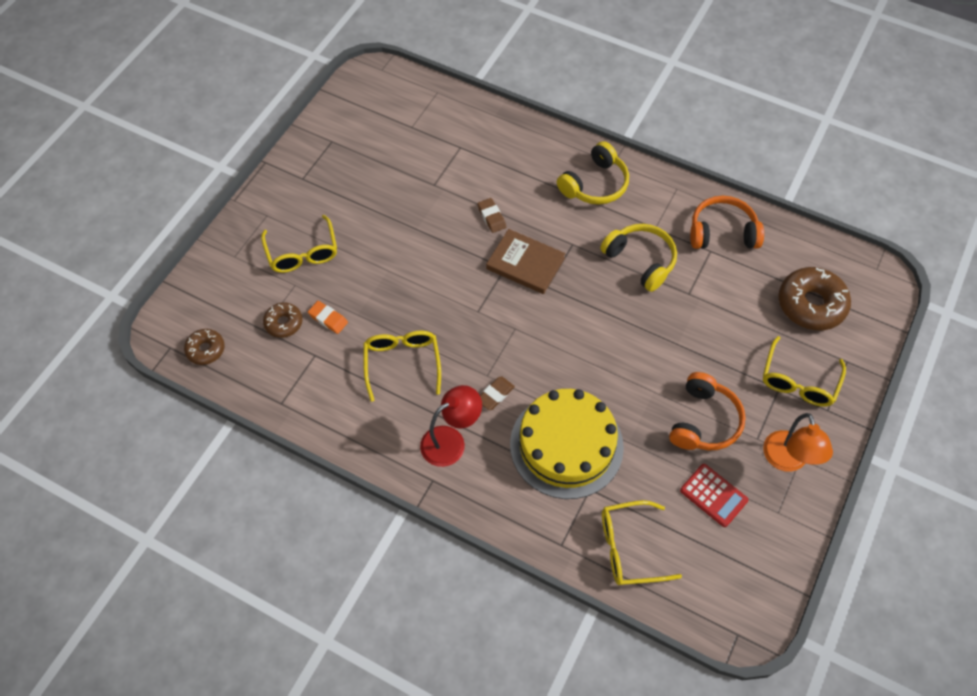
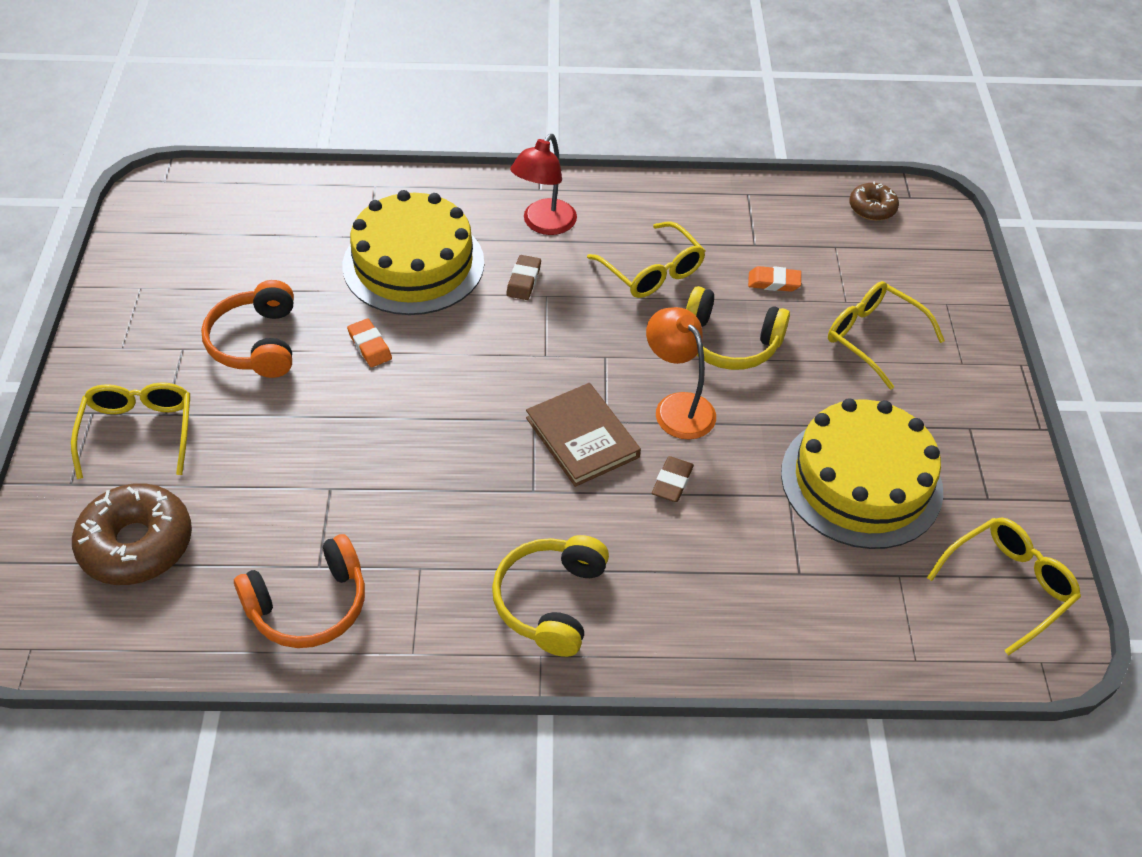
camera: 150 degrees right, 10 degrees down
(284, 323) = (818, 260): brown donut -> none
(389, 176) = (861, 481): none -> yellow cake
(491, 217) = (672, 482): brown eraser -> brown eraser turned 75 degrees clockwise
(525, 263) = (582, 437): brown book -> brown book turned 60 degrees clockwise
(627, 385) = (370, 346): none -> orange eraser
(629, 548) = (302, 205): yellow glasses -> yellow glasses (1008, 585)
(640, 260) = (420, 507): yellow headphones -> yellow headphones (729, 342)
(713, 495) = (222, 277): red calculator -> none
(787, 460) = (138, 339): orange lamp -> orange lamp (677, 407)

